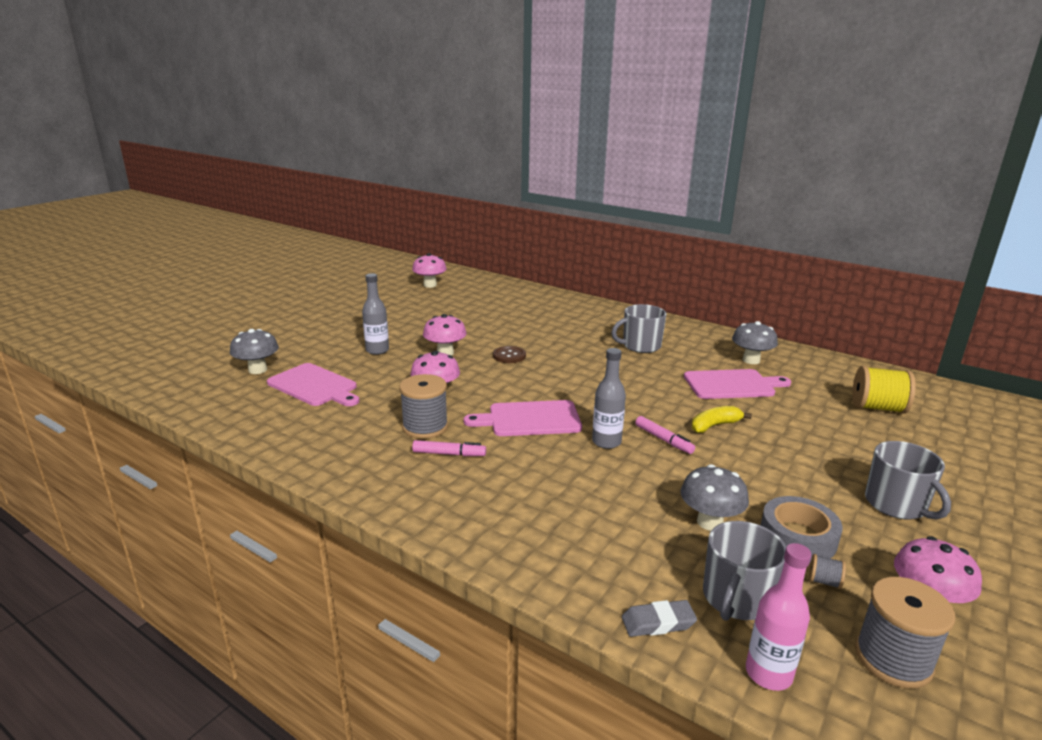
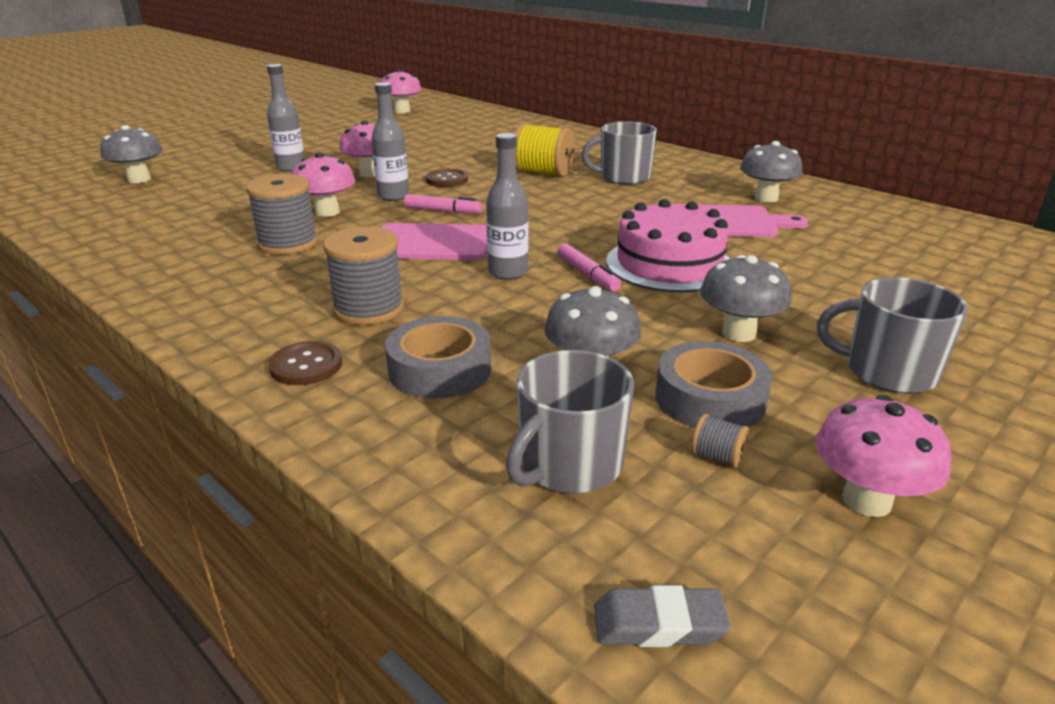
camera: 10 degrees right, 5 degrees up
(315, 386) = (190, 197): pink cutting board -> none
(449, 454) = (296, 272): pink marker -> pink marker (443, 211)
(478, 375) = (393, 196): none -> grey bottle
(512, 537) = (306, 365): none -> brown button
(608, 531) = (440, 369): none -> grey tape
(658, 623) = (434, 483): grey eraser -> grey eraser (659, 624)
(714, 425) = (669, 264): yellow banana -> pink cake
(768, 674) = (555, 566): pink bottle -> none
(790, 482) = (738, 333): none -> grey mushroom
(877, 408) = (922, 258): yellow spool -> yellow spool (543, 172)
(893, 659) = (769, 570): grey spool -> grey spool (369, 309)
(896, 504) = (888, 371): grey mug -> grey mug turned 120 degrees clockwise

